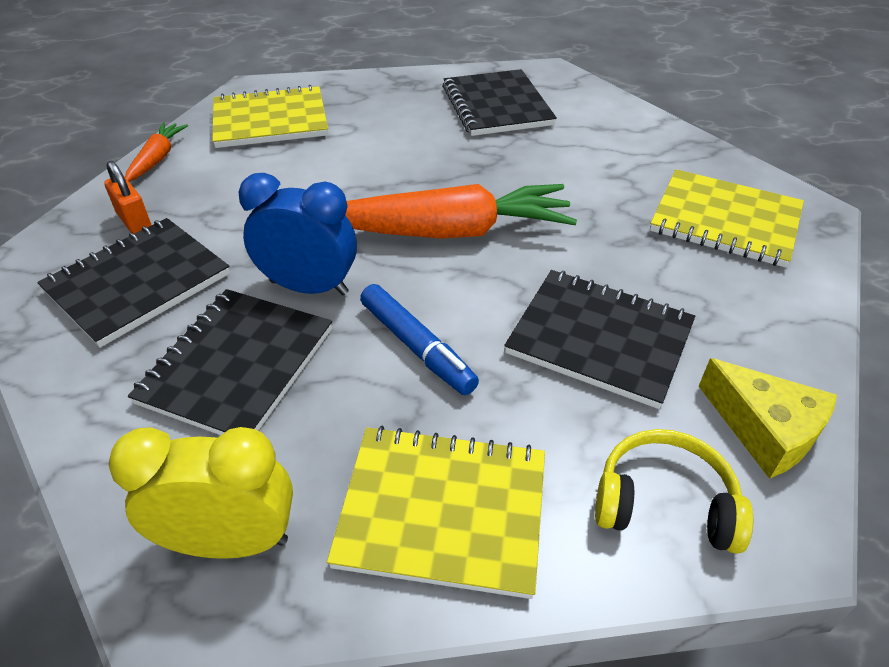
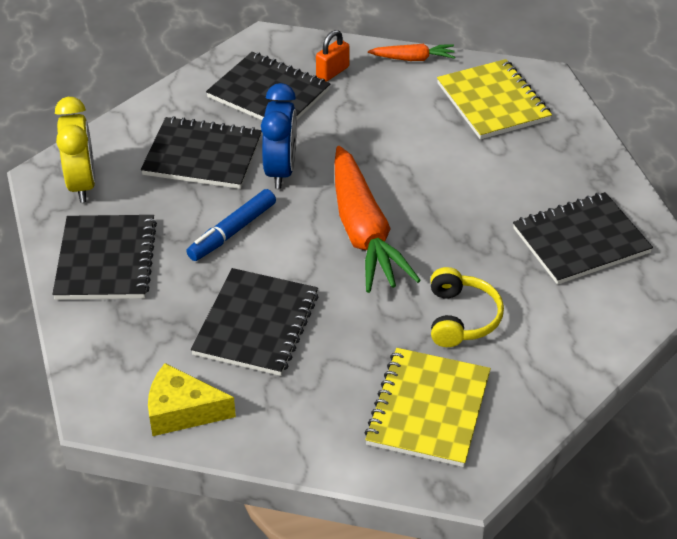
camera: 80 degrees right, 0 degrees up
(442, 511) = (106, 260): yellow notebook -> black notebook
(664, 502) = (119, 356): yellow headphones -> yellow headphones (461, 318)
(764, 430) = (182, 411): yellow cheese -> yellow cheese turned 60 degrees clockwise

